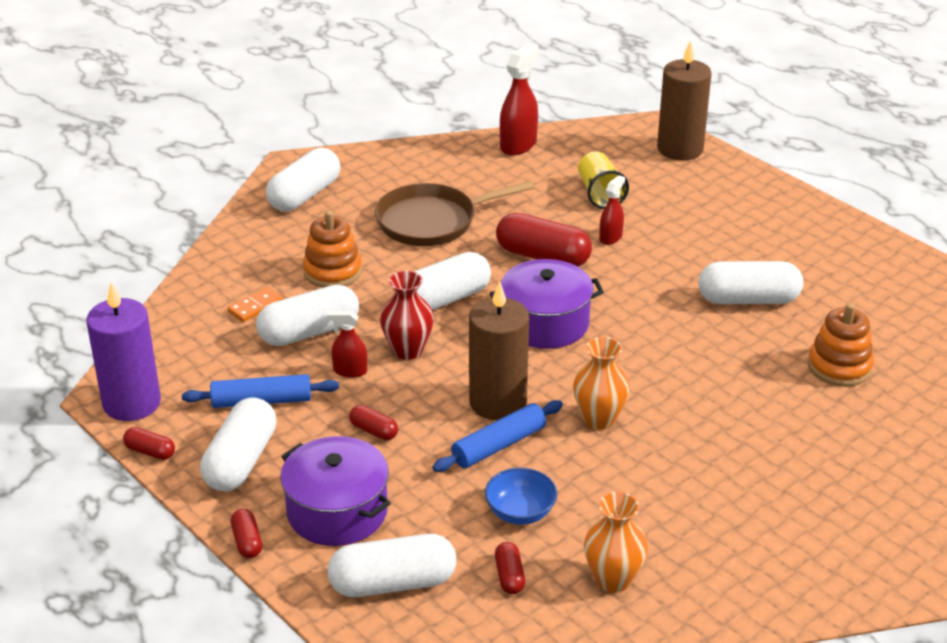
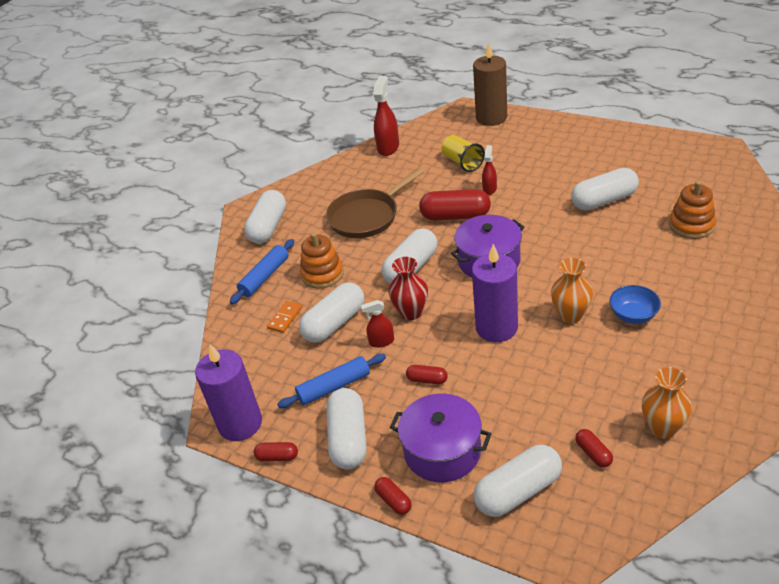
camera: 15 degrees left, 5 degrees up
(498, 402) = (496, 328): brown candle -> purple candle
(498, 445) = (518, 358): blue rolling pin -> blue rolling pin (264, 277)
(520, 512) = (567, 402): blue bowl -> blue bowl (633, 315)

